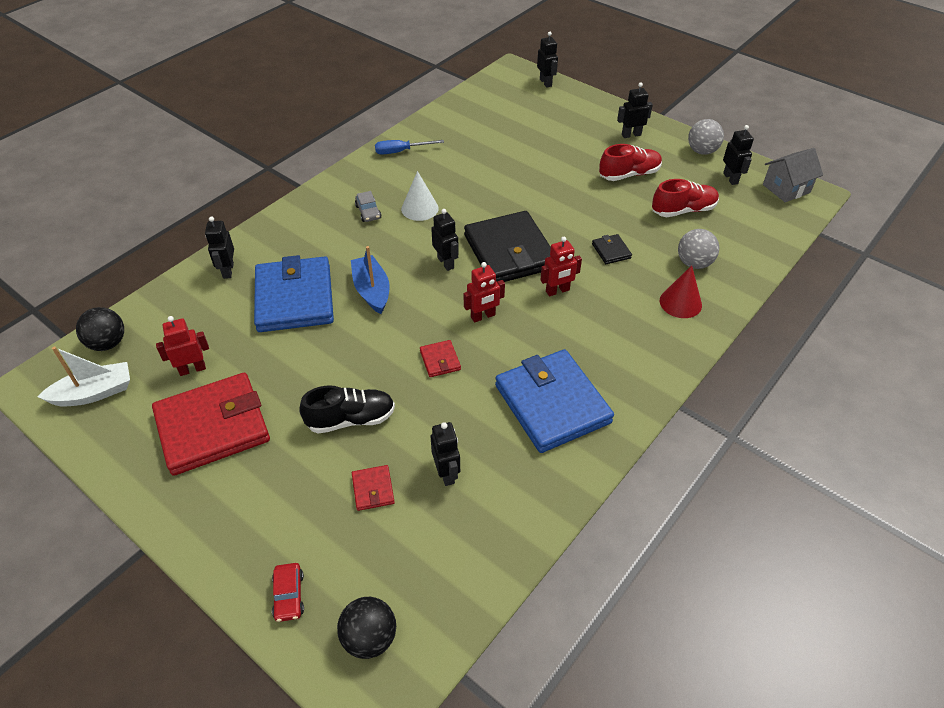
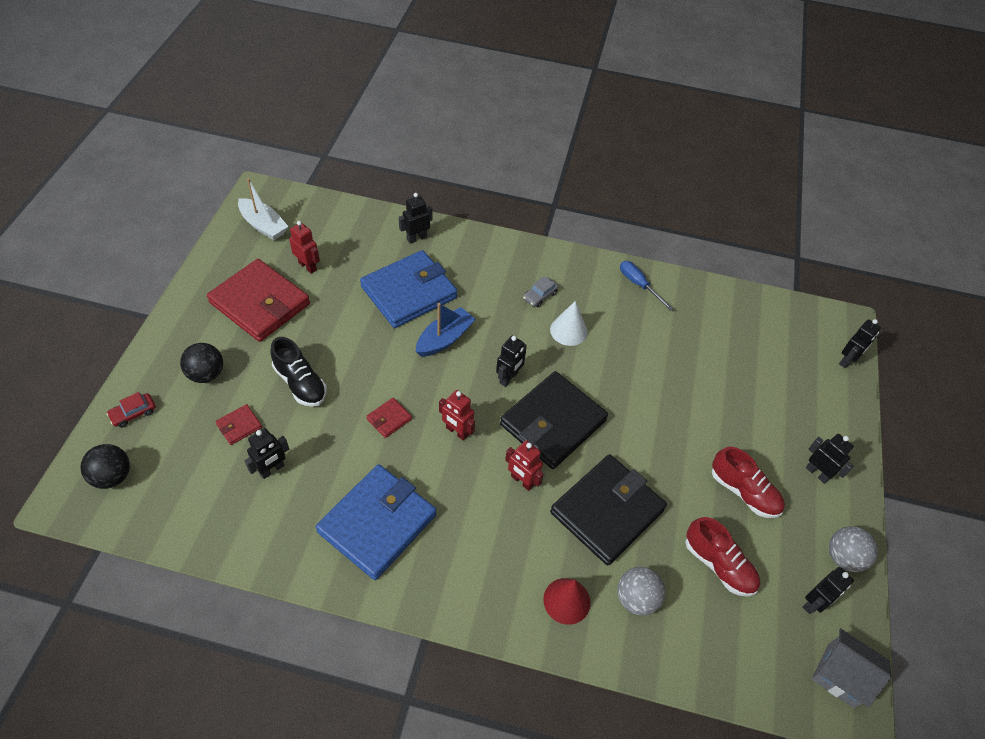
camera: 60 degrees right, 5 degrees up
(108, 343) = (310, 209): black ball -> black ball (206, 374)
(611, 251) = (607, 511): black wallet -> black wallet, size x2.42

